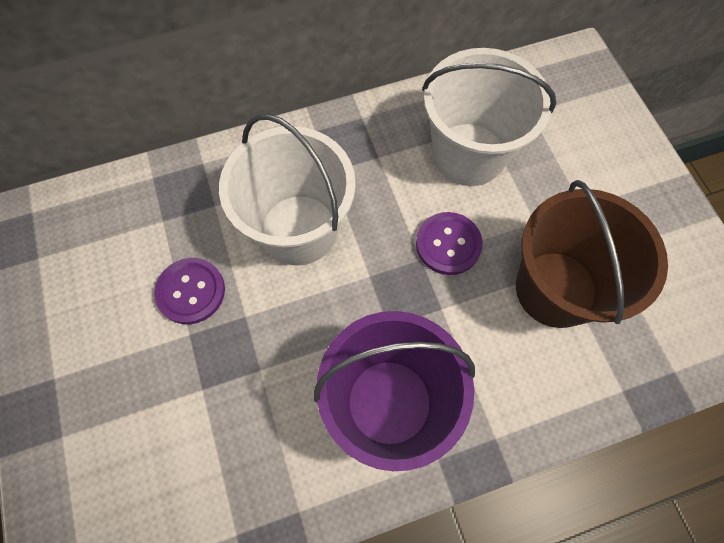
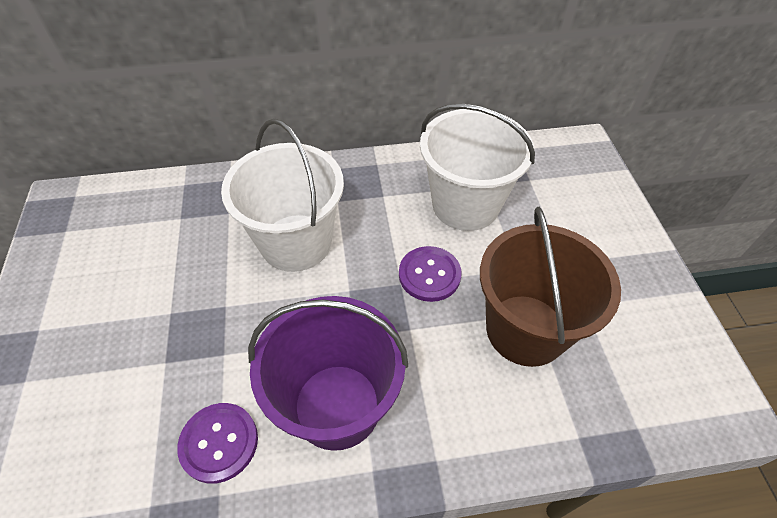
camera: 10 degrees right, 15 degrees down
(191, 291) = (184, 277): purple button -> purple button (219, 443)

